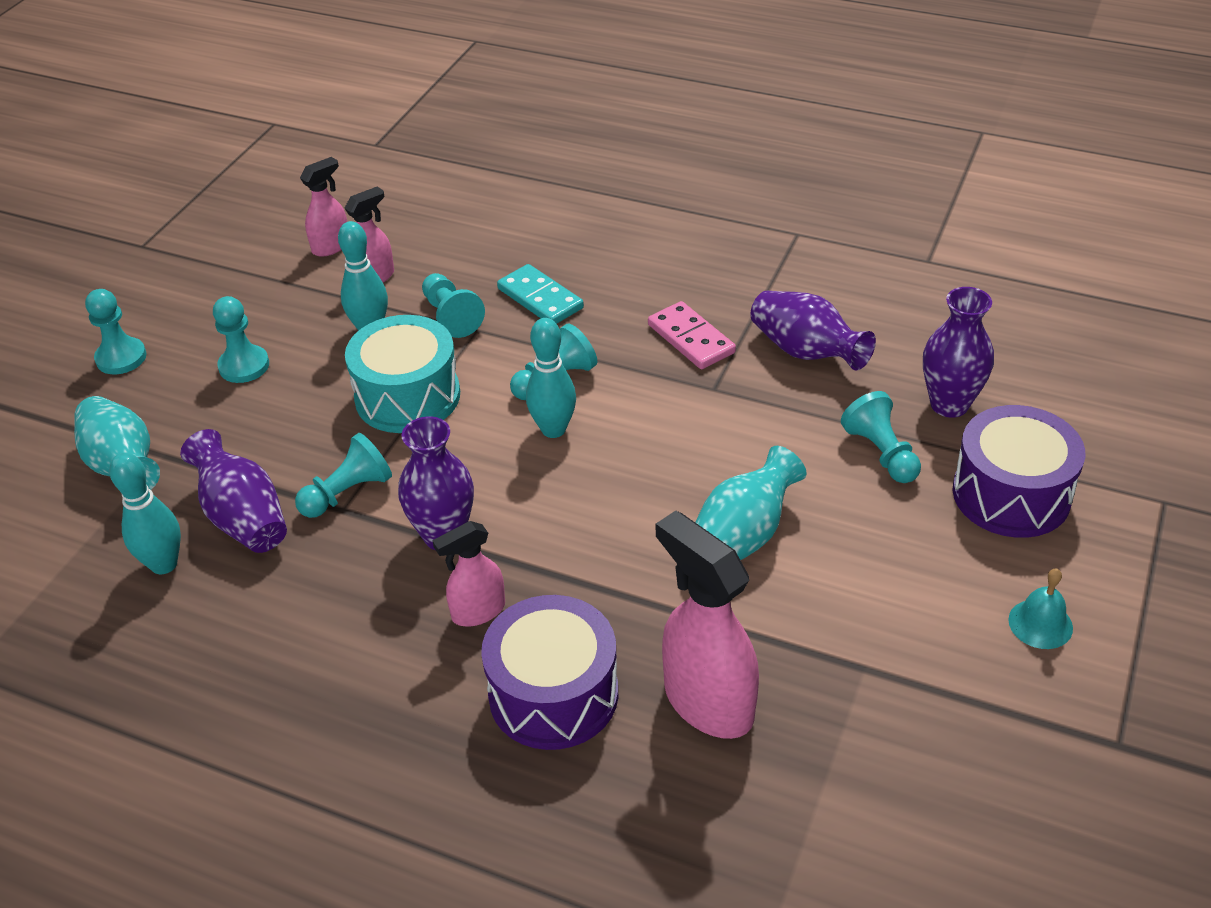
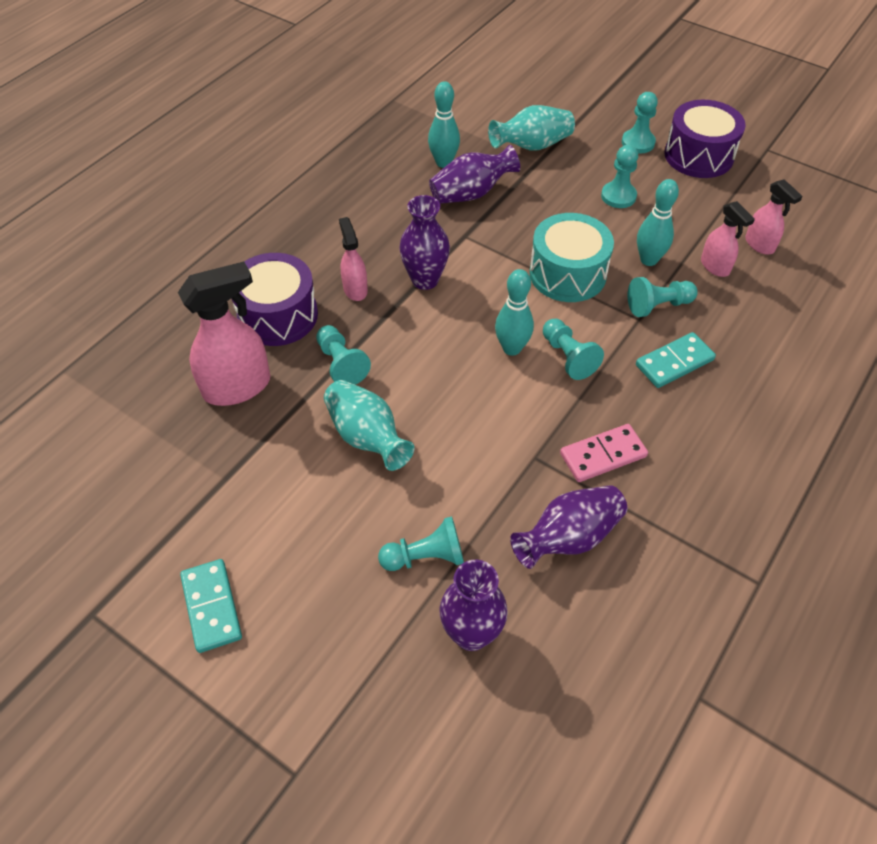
camera: 100 degrees right, 10 degrees up
(348, 493) = (478, 239): turquoise pawn -> turquoise pawn (341, 364)
(1011, 494) = (347, 641): purple drum -> purple drum (698, 155)
(1040, 624) = (211, 607): turquoise bell -> turquoise domino

